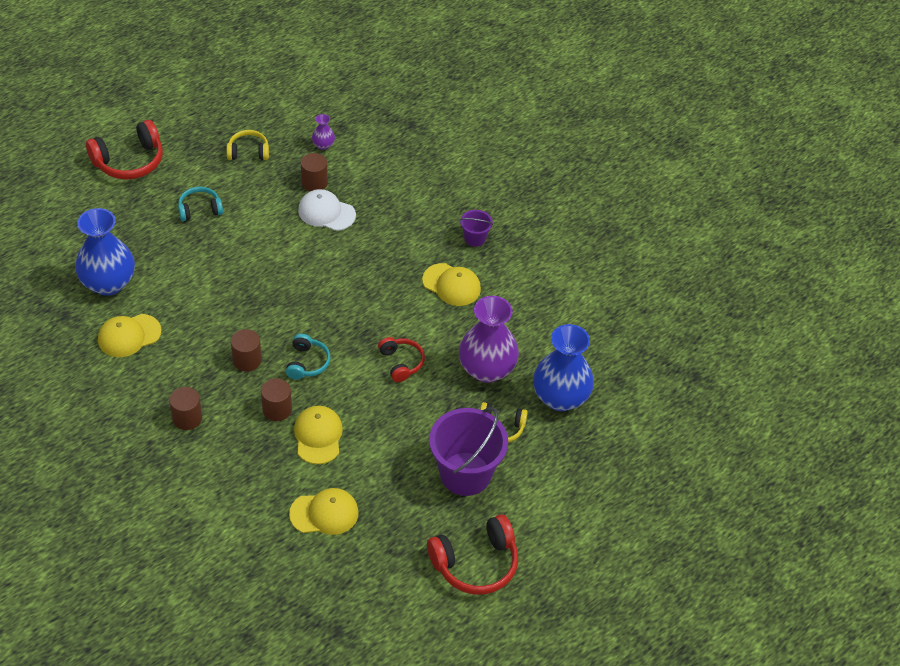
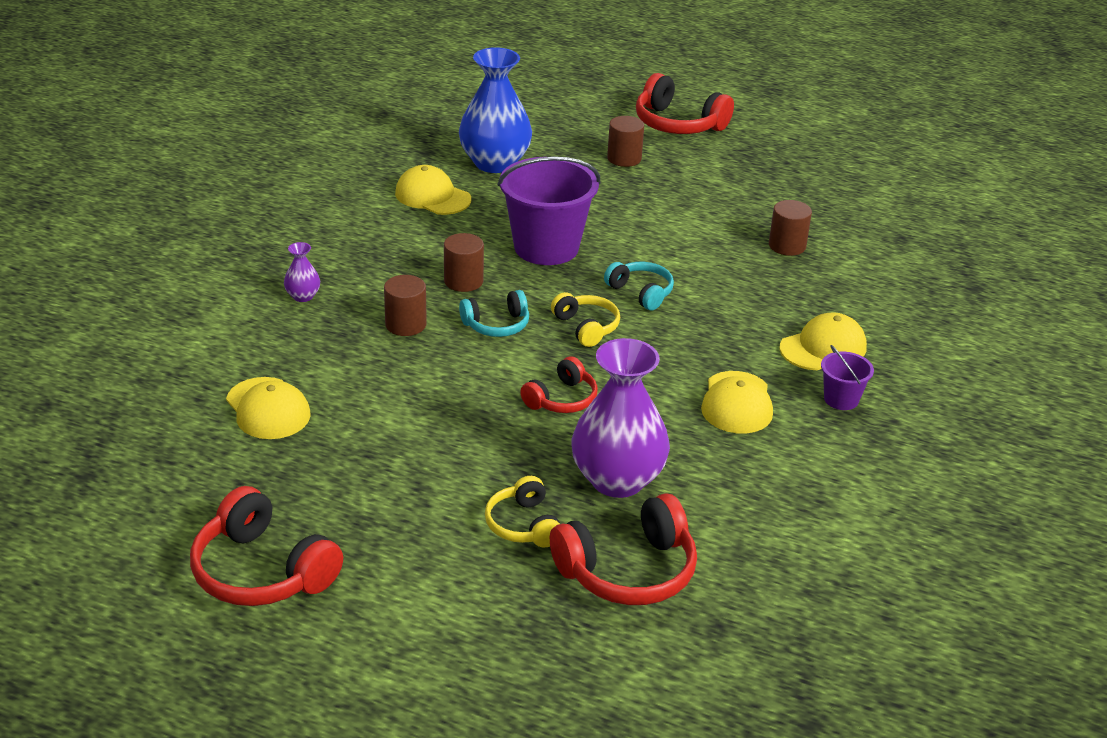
camera: 65 degrees right, 15 degrees down
(187, 418) = (345, 267): brown cylinder -> brown cylinder (624, 158)
(200, 209) = (657, 184): turquoise headphones -> turquoise headphones (641, 292)
(248, 152) = (780, 188): yellow headphones -> yellow headphones (586, 327)
(318, 436) = (387, 367): yellow cap -> yellow cap (823, 348)
(323, 145) = (855, 234): purple vase -> purple vase (303, 296)
(326, 212) = (750, 268): white cap -> none
(465, 474) = (415, 514): purple bucket -> purple bucket (546, 247)
(560, 397) = (628, 571): blue vase -> red headphones

